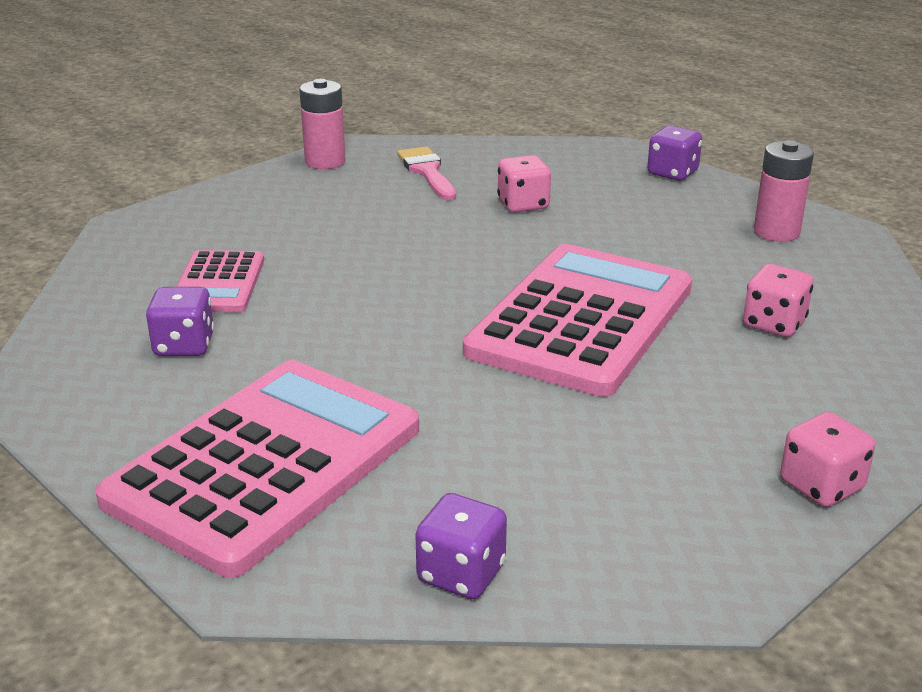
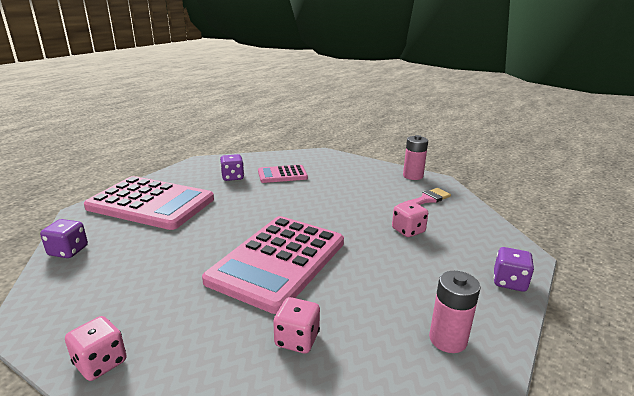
camera: 75 degrees right, 5 degrees down
(581, 320) = (278, 261): pink calculator -> pink calculator turned 105 degrees clockwise

